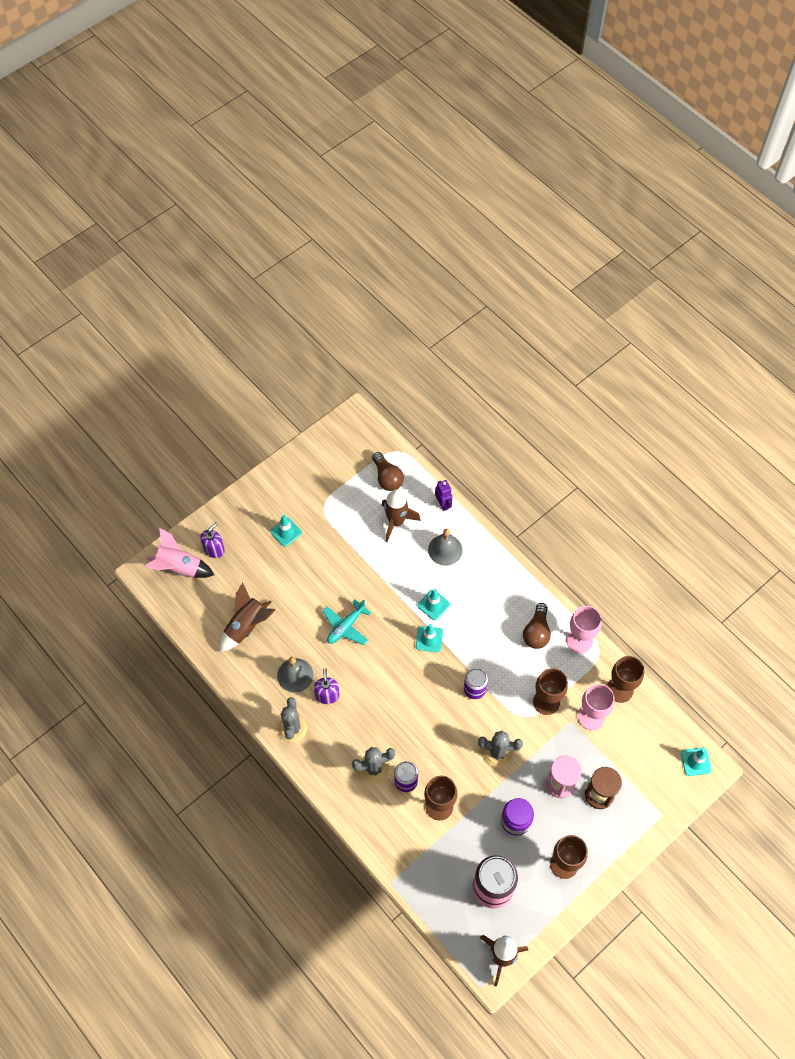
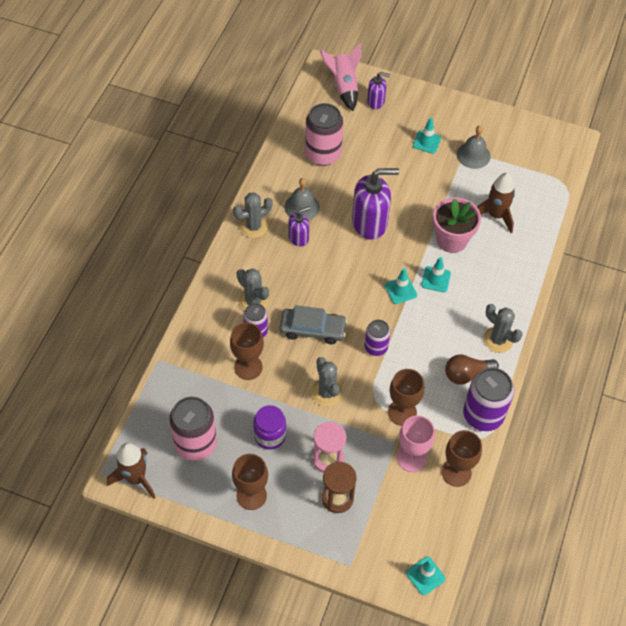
camera: 60 degrees right, 5 degrees down
(246, 626) = (323, 154): brown rocket -> pink can
(346, 626) = (370, 223): turquoise plane -> purple soap dispenser
(387, 477) = (533, 190): brown light bulb -> none
(401, 570) = (451, 240): none -> pink flower pot
(430, 732) = (313, 329): none -> grey car
(443, 504) = (540, 243): purple robot -> none
(445, 549) = (496, 264): grey bell -> grey bell (473, 155)
(517, 590) = (498, 340): none -> grey cactus
(579, 641) = (483, 415): pink goblet -> purple can

